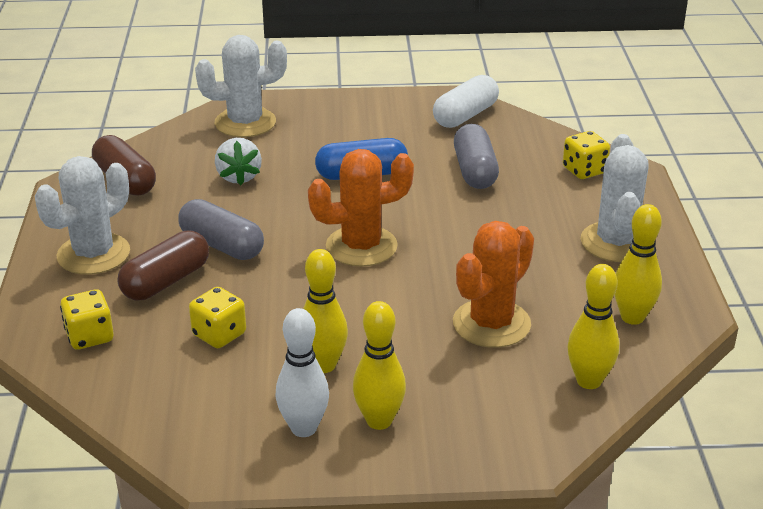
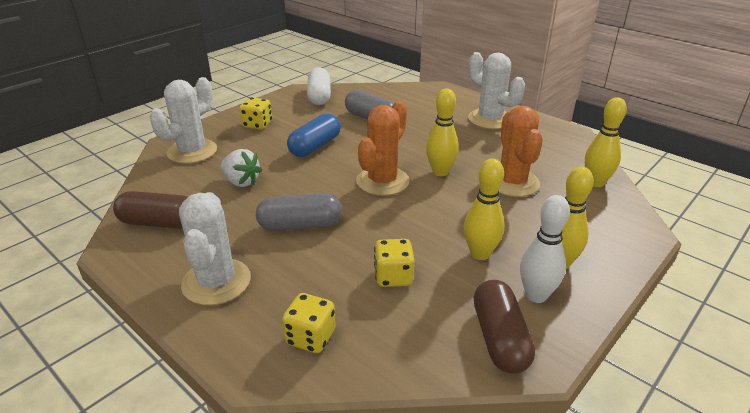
camera: 45 degrees left, 0 degrees up
(166, 281) = (301, 267): brown capsule -> brown capsule (499, 338)
(584, 171) = (420, 97): yellow dice -> yellow dice (257, 125)
(632, 317) = (556, 146): yellow bowling pin -> yellow bowling pin (440, 172)

